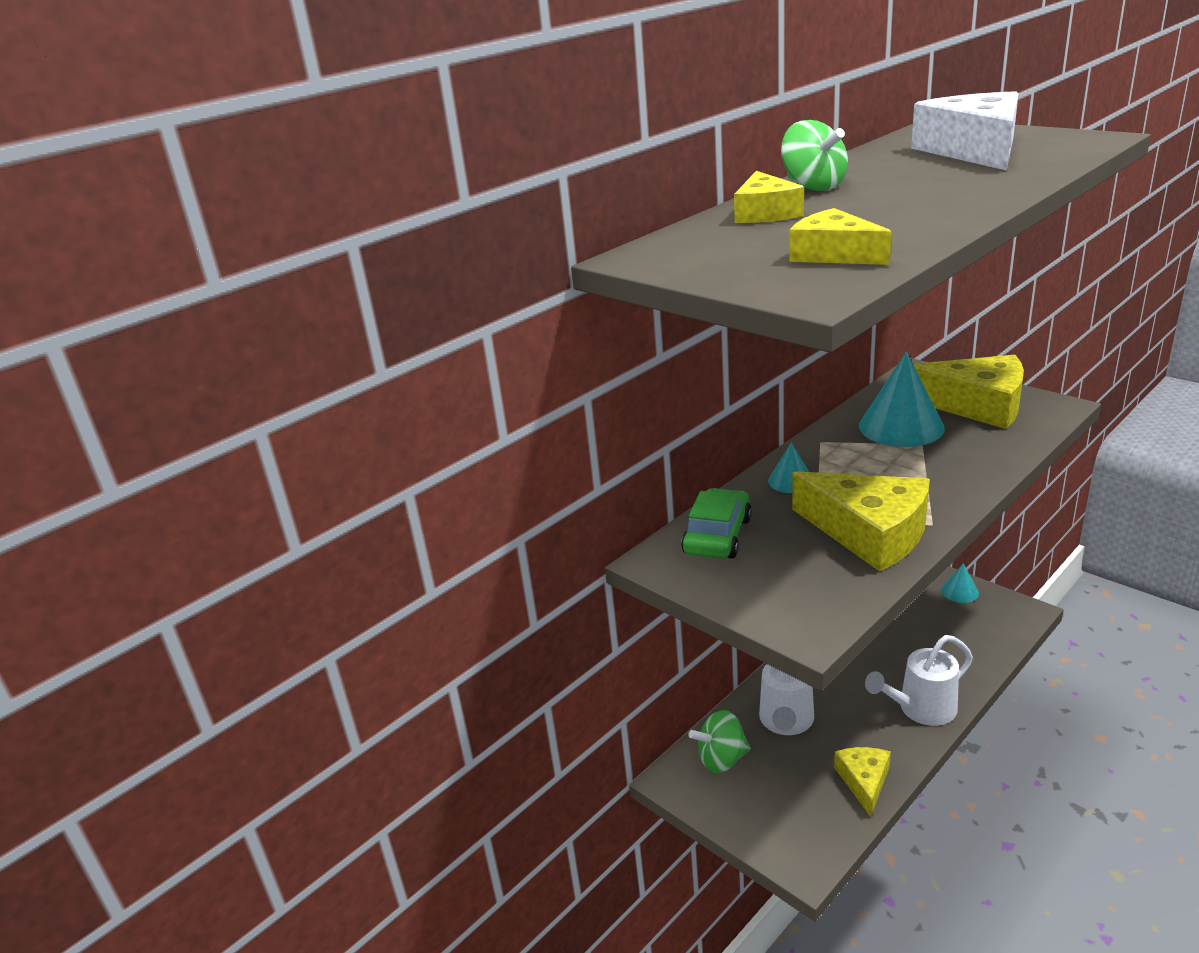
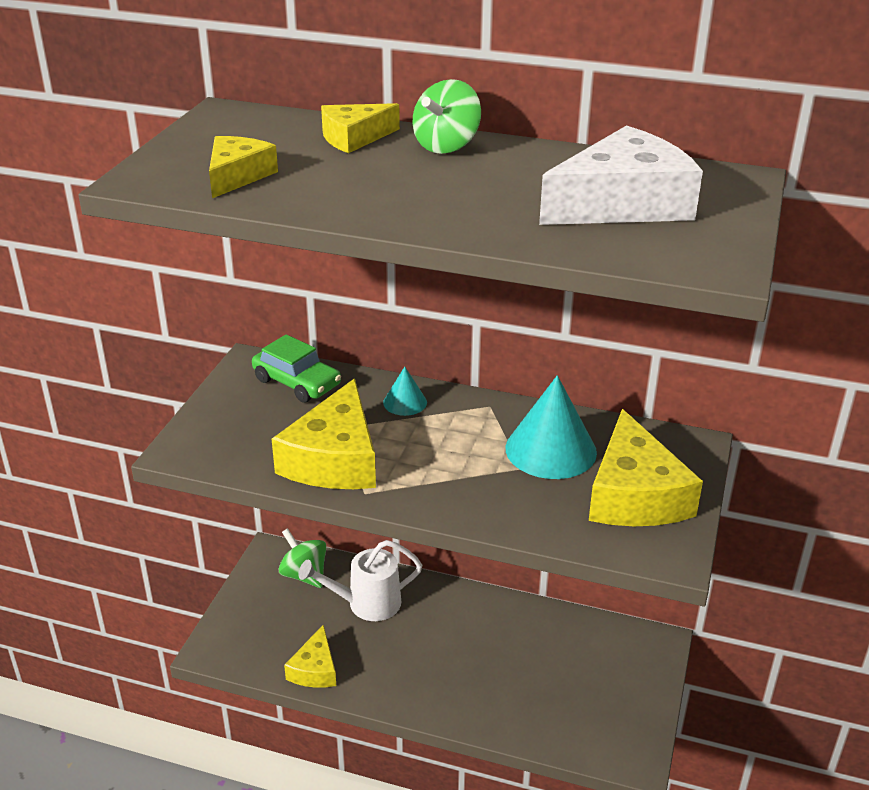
camera: 60 degrees right, 5 degrees up
(717, 536) = (297, 382): green car -> green car turned 45 degrees clockwise
(864, 781) = (315, 669): yellow cheese -> yellow cheese turned 120 degrees clockwise
(920, 709) = (426, 693): white watering can -> none
(960, 591) = (638, 697): turquoise cone -> none

